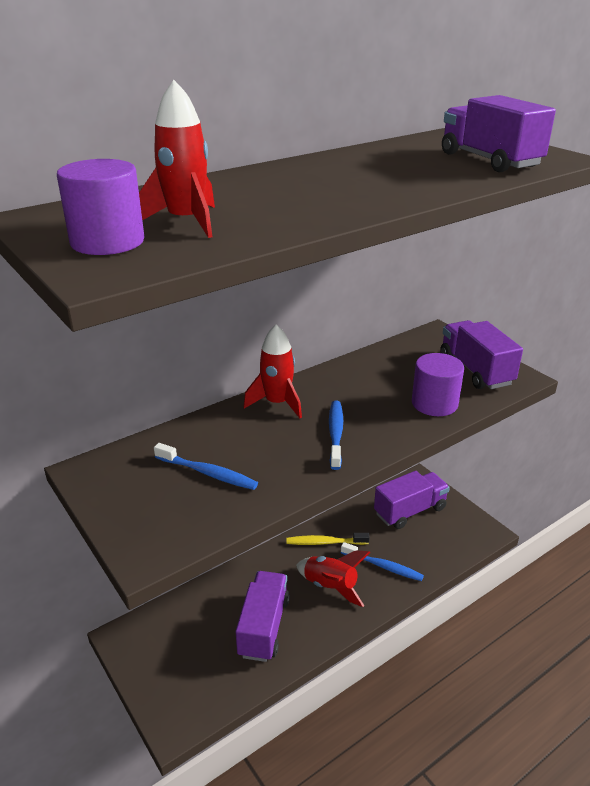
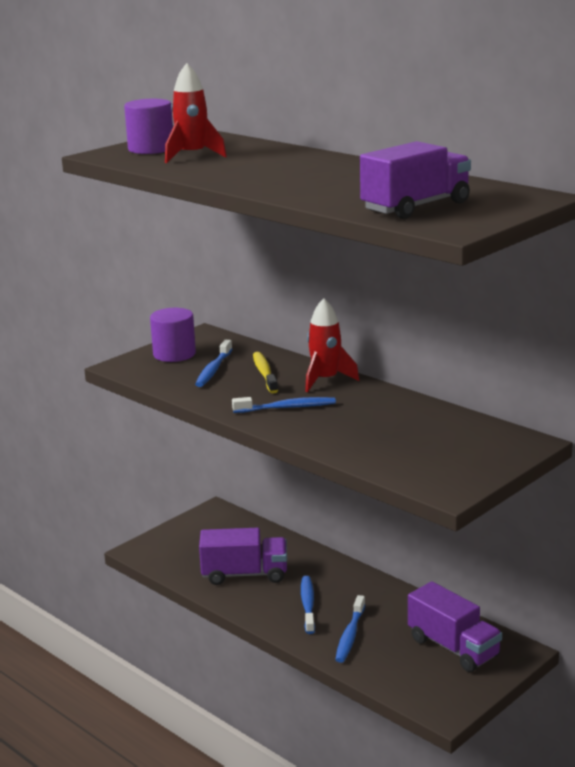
camera: 80 degrees right, 10 degrees down
(325, 542) = (370, 594): yellow toothbrush -> yellow toothbrush (264, 373)
(330, 586) = (308, 605): red rocket -> blue toothbrush
(434, 403) = (362, 447): purple cylinder -> purple cylinder (174, 354)
(475, 370) = (448, 466): purple truck -> none

